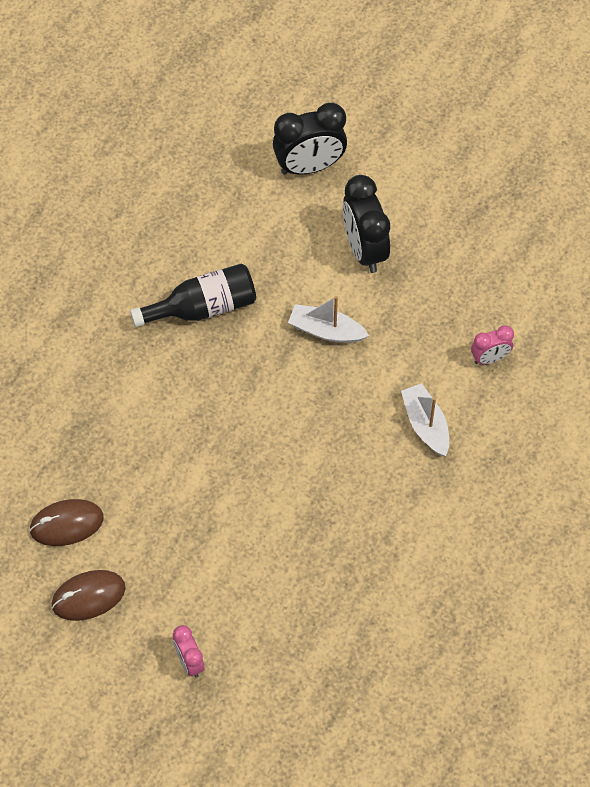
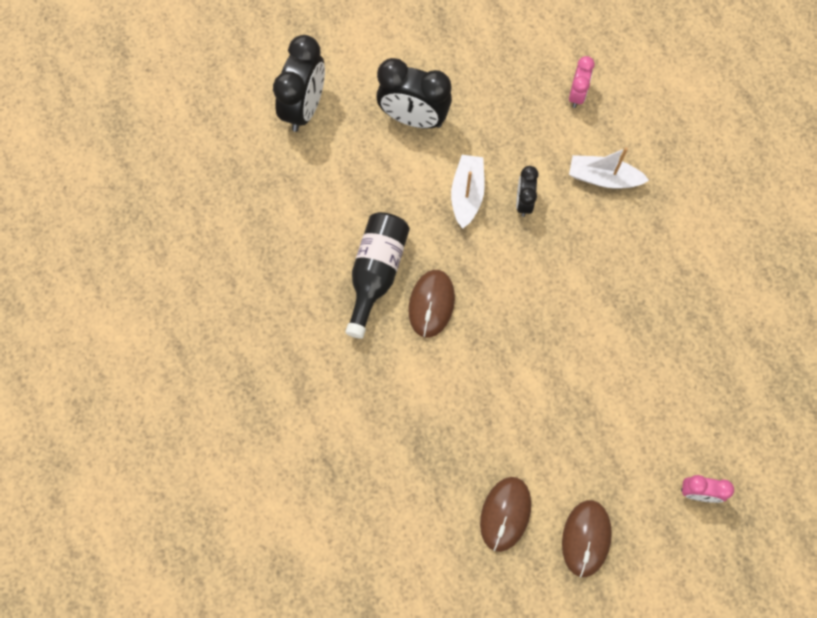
camera: 55 degrees left, 10 degrees up
(207, 363) = (431, 304): none -> brown mouse
(326, 330) = (467, 194): white boat -> white boat turned 135 degrees clockwise
(353, 377) = (524, 202): none -> black clock

